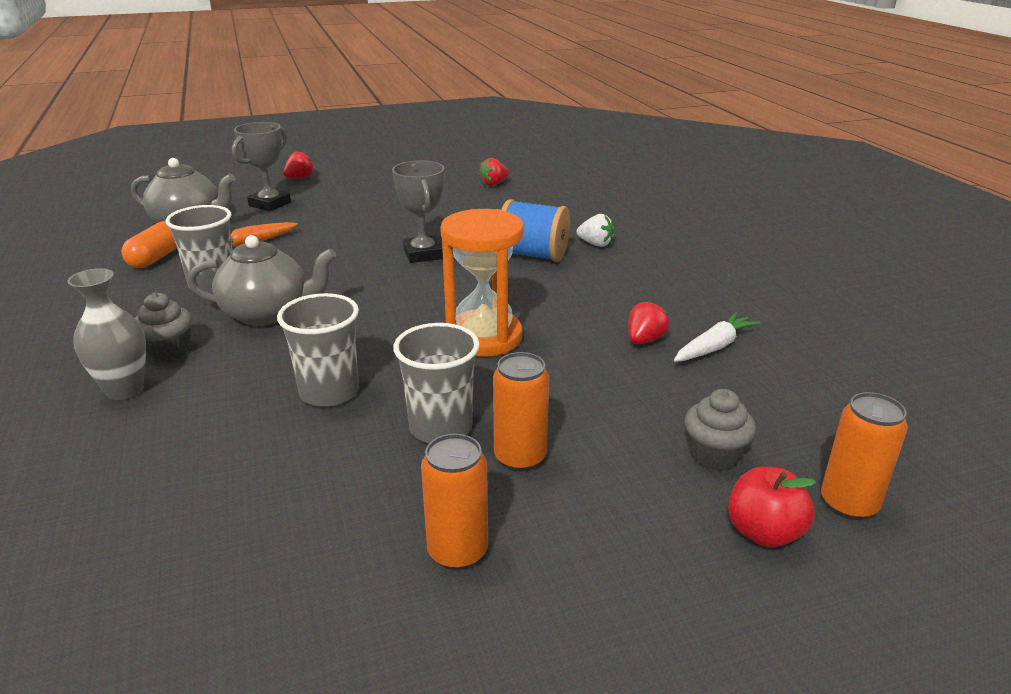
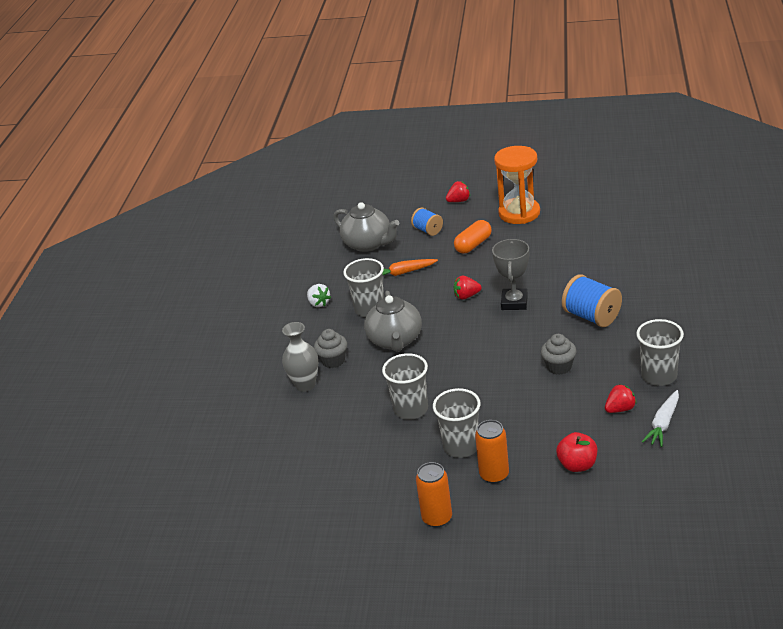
camera: 30 degrees right, 5 degrees up
(156, 258) = (341, 277): orange capsule -> orange capsule (473, 245)
(268, 313) = (395, 341): grey teapot -> grey teapot turned 60 degrees clockwise
(270, 204) = (428, 230): grey trophy -> blue spool
(484, 337) = (518, 386): orange hourglass -> orange hourglass (519, 213)
(494, 184) = (606, 229): red strawberry -> red strawberry (466, 296)
(595, 244) = (645, 312): white strawberry -> white strawberry (319, 303)
(663, 299) = (659, 376): none -> grey cup
(714, 347) = (663, 424): white carrot -> white carrot turned 135 degrees clockwise
(714, 456) = (603, 499): grey cupcake -> grey cupcake (559, 367)
(763, 532) = (595, 547): red apple -> red apple (577, 465)
(848, 504) = (655, 544): orange can -> none

